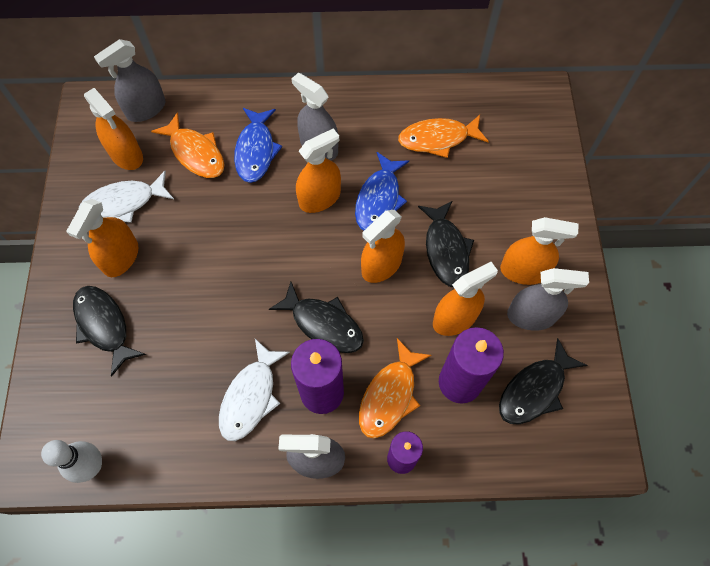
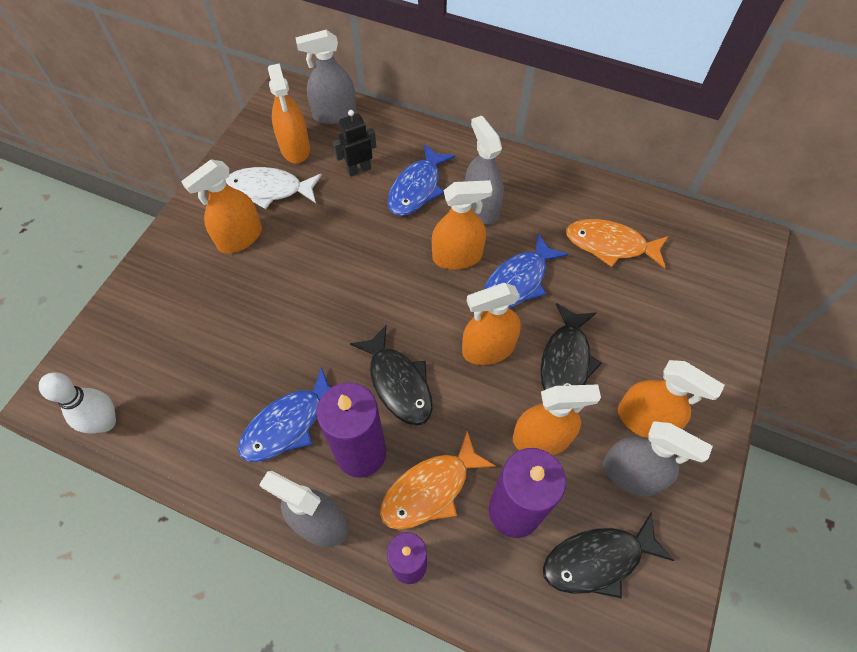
camera: 25 degrees right, 5 degrees down
(104, 325) = (190, 294): black fish -> none
(195, 153) = (359, 169): orange fish -> black robot
(250, 396) = (288, 424): white fish -> blue fish

